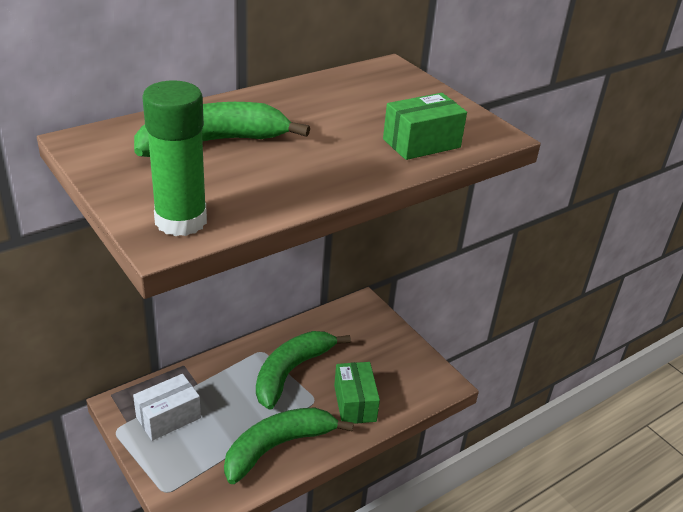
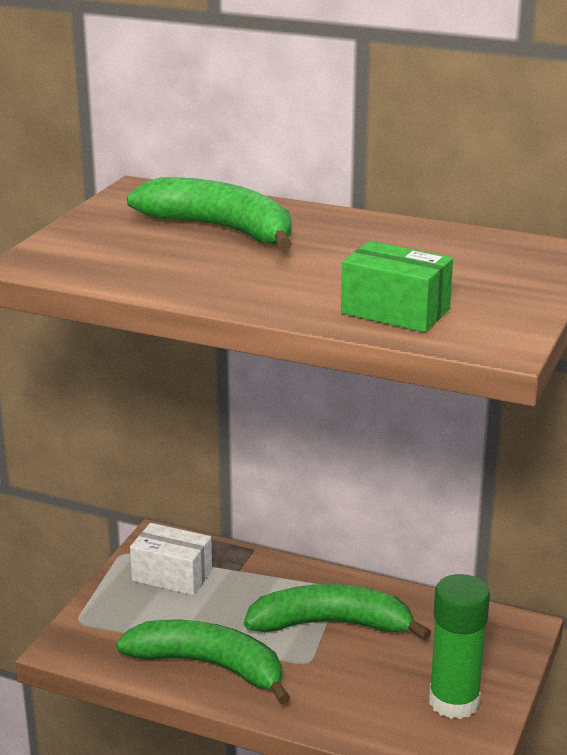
camera: 60 degrees right, 10 degrees down
(181, 221) = (67, 259): green glue stick -> green glue stick (454, 701)
(354, 403) = (339, 695): green box -> none

